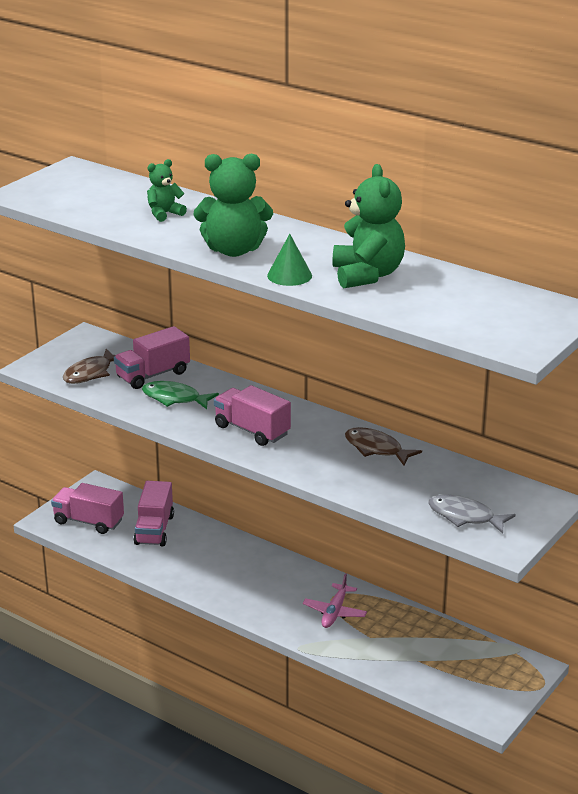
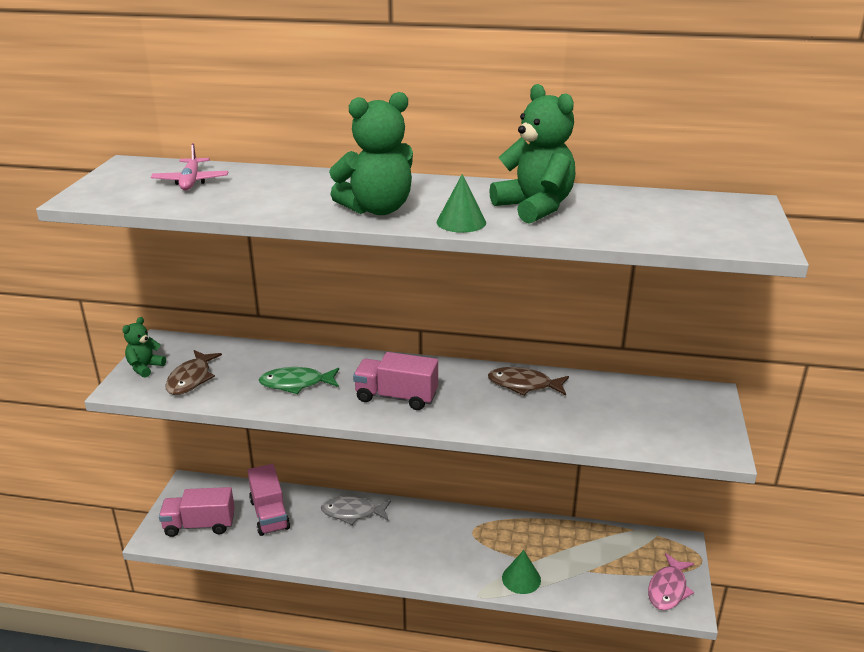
camera: 25 degrees left, 0 degrees up
(153, 375) = (257, 365): pink truck -> none
(164, 214) = (268, 189): green teddy bear -> green teddy bear (145, 367)
(334, 612) = (485, 546): pink plane -> pink plane (191, 181)
(348, 647) = (521, 579): none -> green cone
(465, 516) = (659, 430): grey fish -> grey fish (352, 513)
(485, 698) = (668, 589): none -> pink fish

